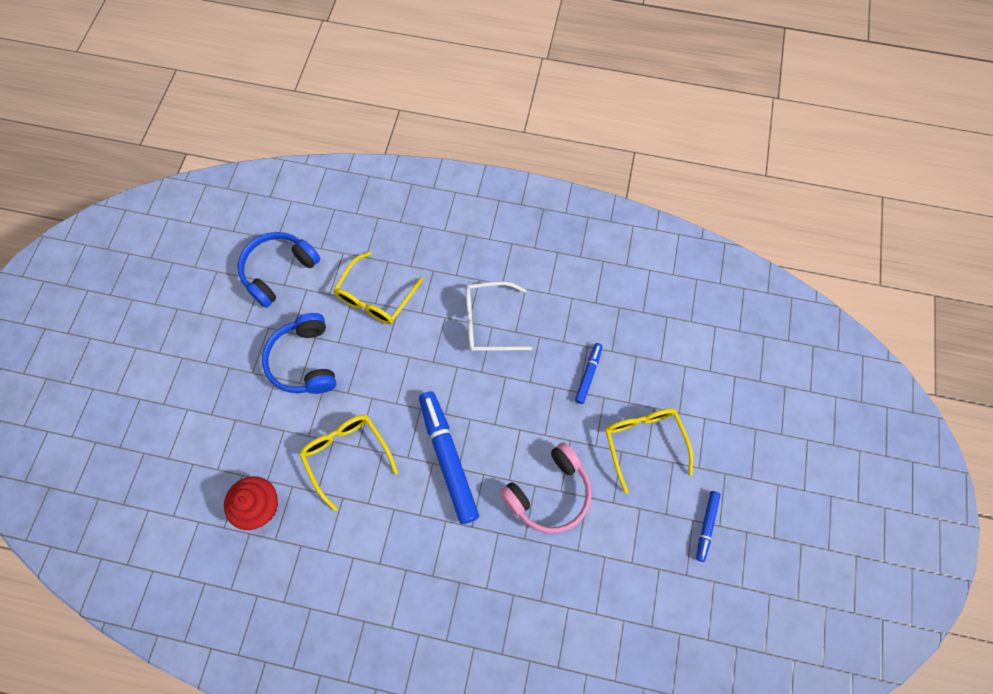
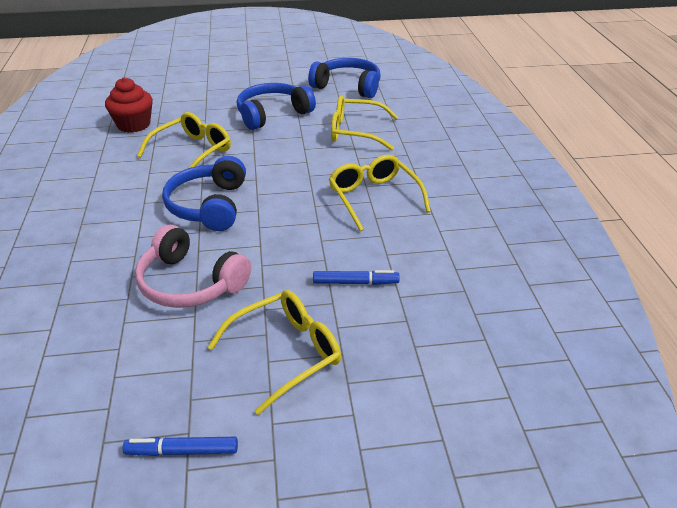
camera: 70 degrees right, 30 degrees down
(448, 458) = (209, 206): blue marker -> blue headphones
(488, 322) = (374, 198): white glasses -> yellow glasses

